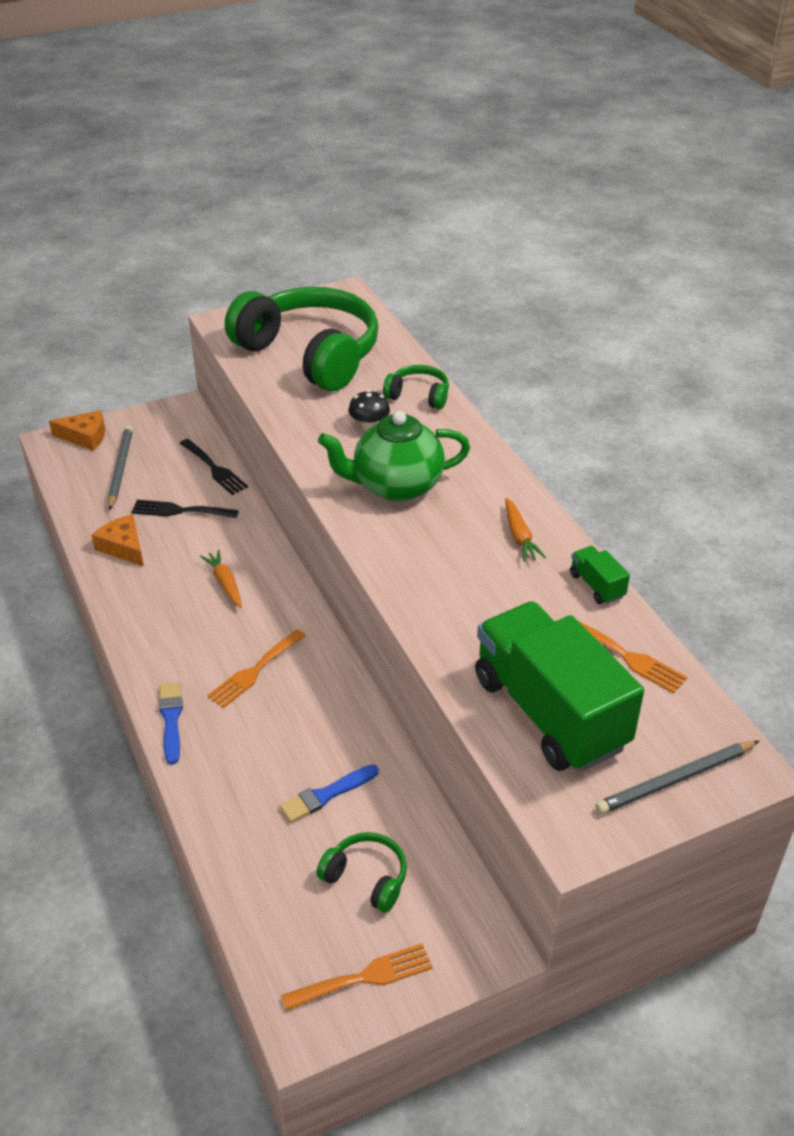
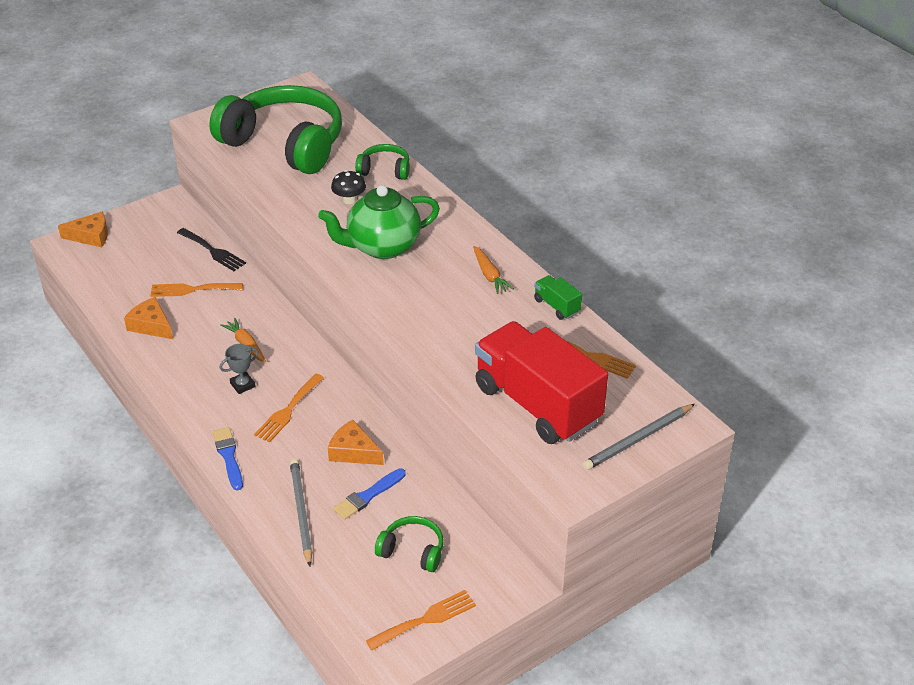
camera: 10 degrees left, 0 degrees up
(120, 469) = (130, 260): grey pencil -> grey pencil (301, 512)
(179, 511) = (192, 289): black fork -> orange fork
(209, 632) = (242, 385): none -> grey trophy
(321, 734) = (353, 451): none -> orange cheese
(549, 712) = (537, 404): green truck -> red truck

